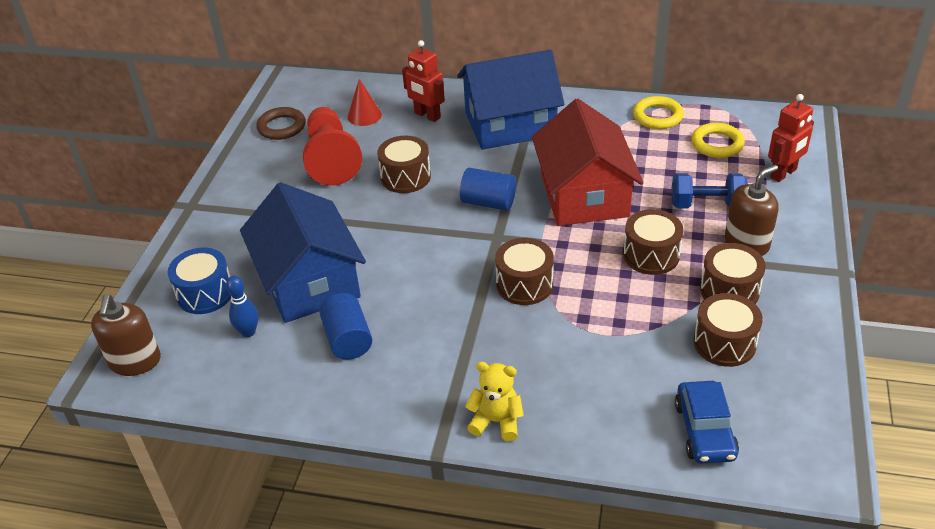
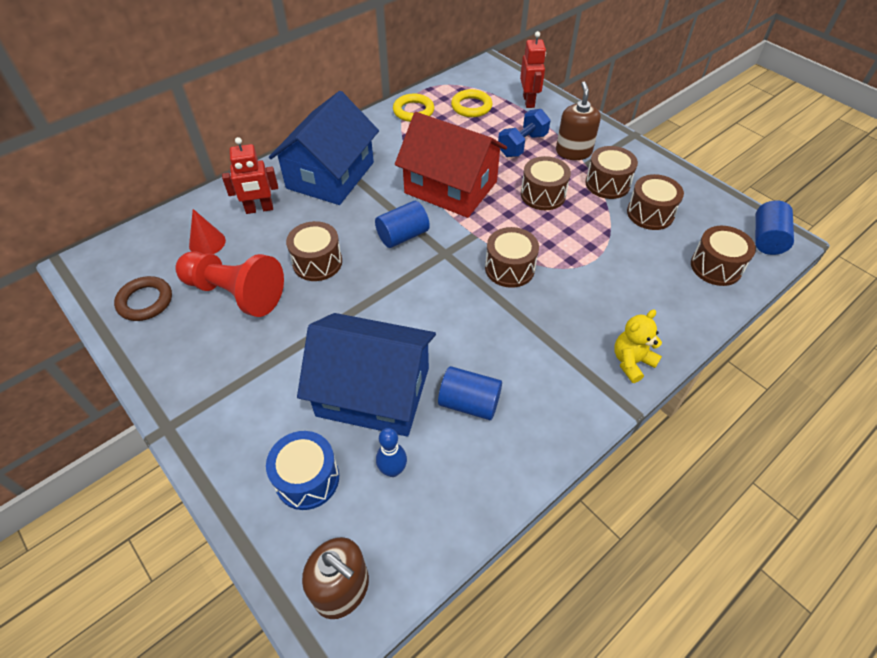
camera: 55 degrees left, 10 degrees up
(704, 430) = (716, 267): blue car -> brown drum
(807, 457) = (767, 239): none -> blue cylinder

